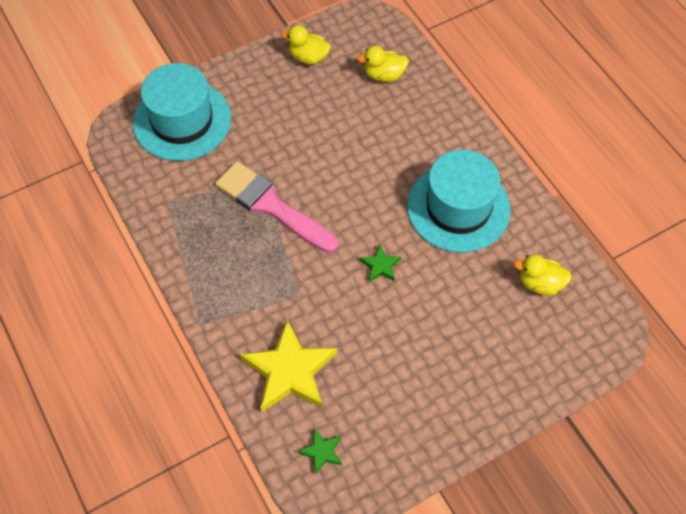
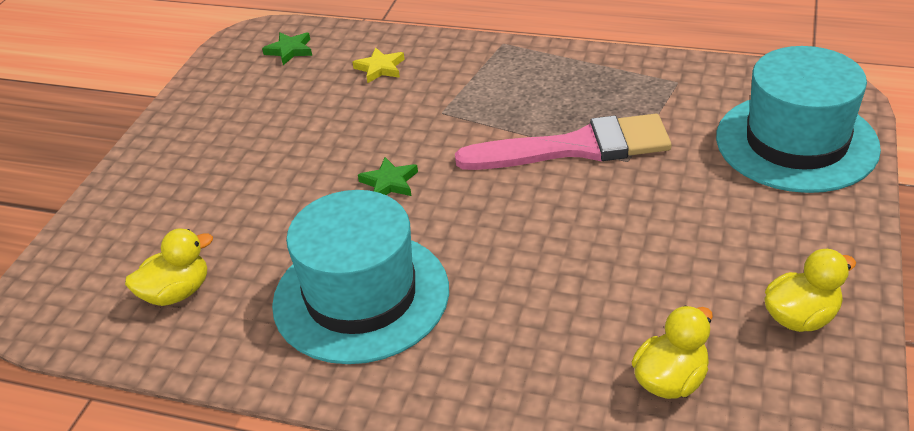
camera: 140 degrees right, 20 degrees down
(289, 371) = (380, 68): yellow star -> yellow star, size x0.45

